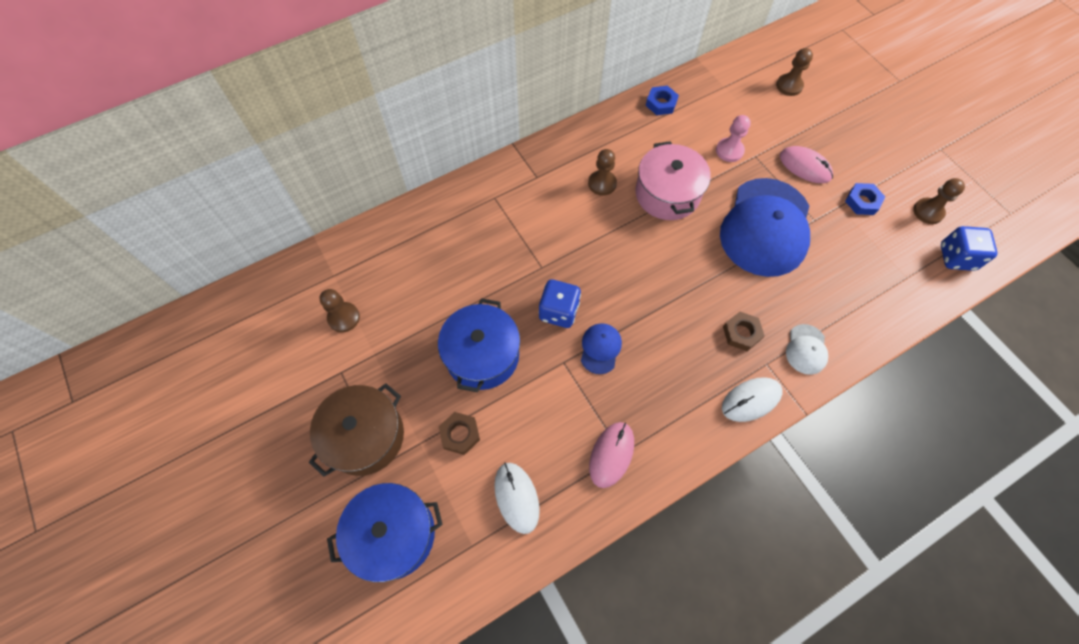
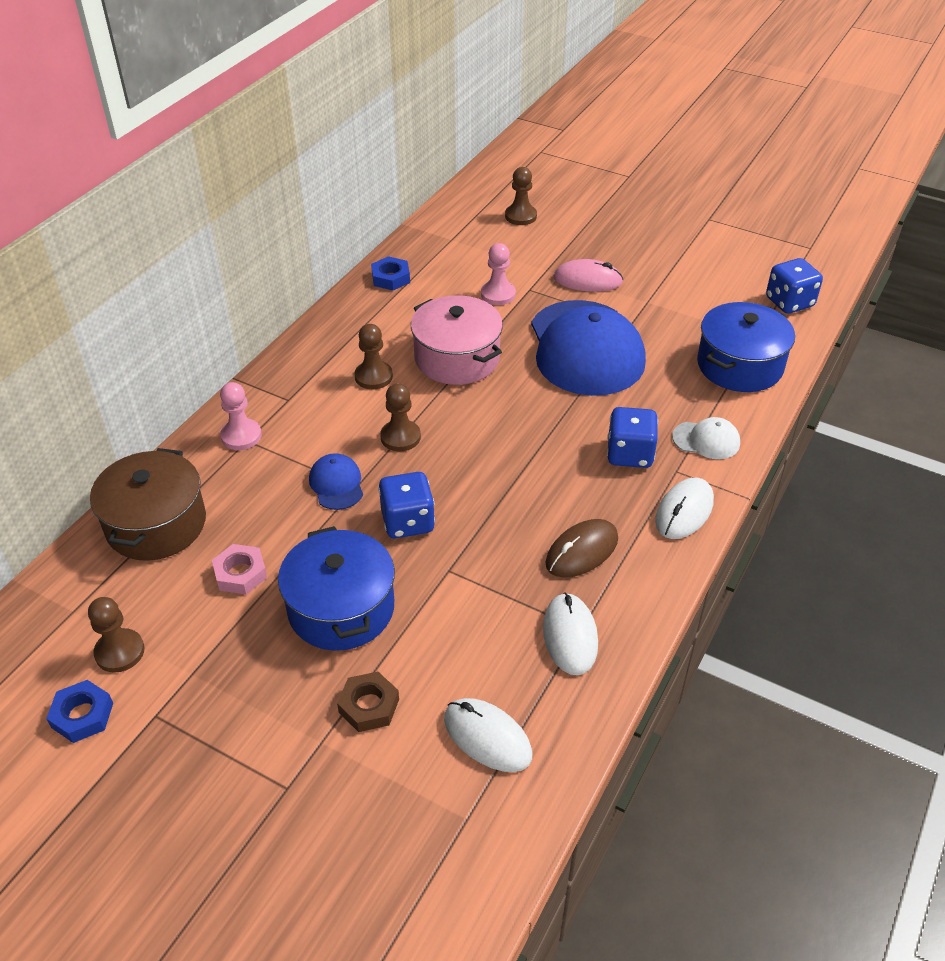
camera: 30 degrees left, 20 degrees down
(365, 436) = (239, 771): brown pot -> brown pot (156, 524)
(393, 534) = (353, 862): blue pot -> blue pot (739, 365)
(437, 298) = (240, 573): none -> pink nut
(492, 192) = (241, 436): none -> pink pawn
(600, 348) = (483, 537): blue cap -> blue cap (336, 484)
(611, 454) = (570, 636): pink mouse -> white mouse
(659, 394) = (582, 551): none -> brown mouse
(741, 333) = (629, 454): brown nut -> blue dice
(806, 349) = (706, 440): white cap -> white cap turned 60 degrees counterclockwise
(862, 202) = (667, 289): blue nut -> blue nut (82, 715)
(928, 212) = (735, 274): brown pawn -> brown pawn (400, 437)

